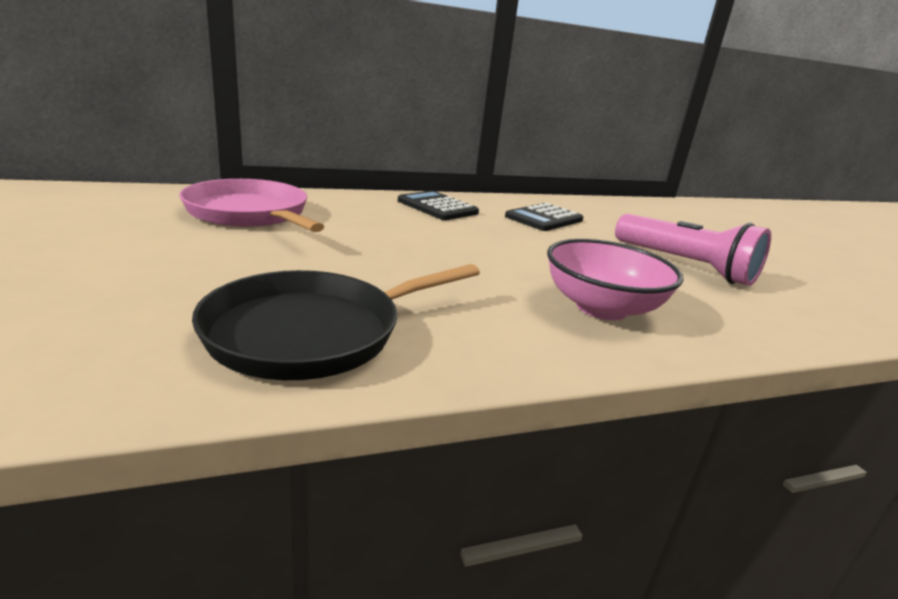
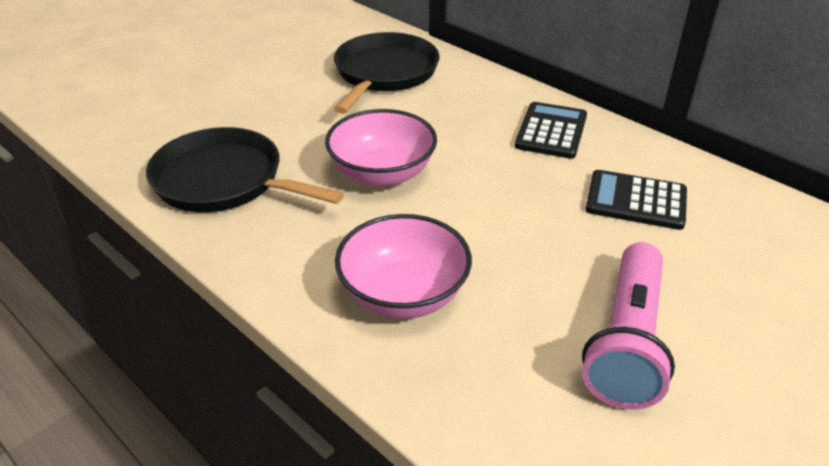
camera: 65 degrees right, 15 degrees up
(250, 213) = (384, 73): pink pan -> black pan
(416, 263) = (382, 173): none -> pink bowl

